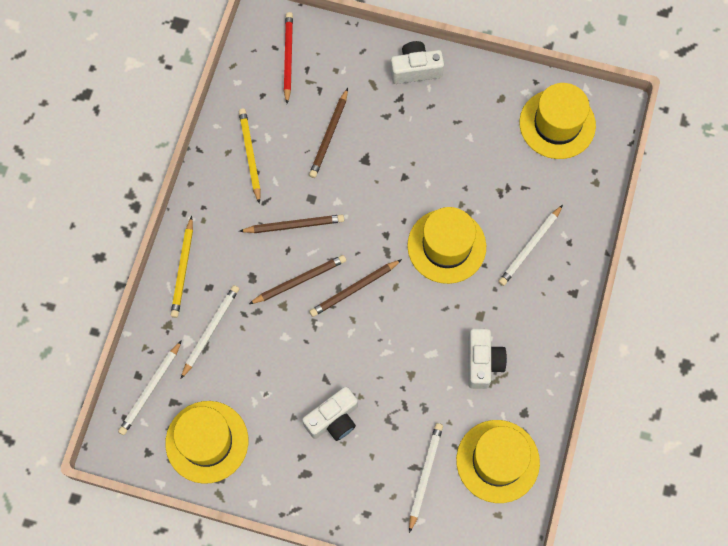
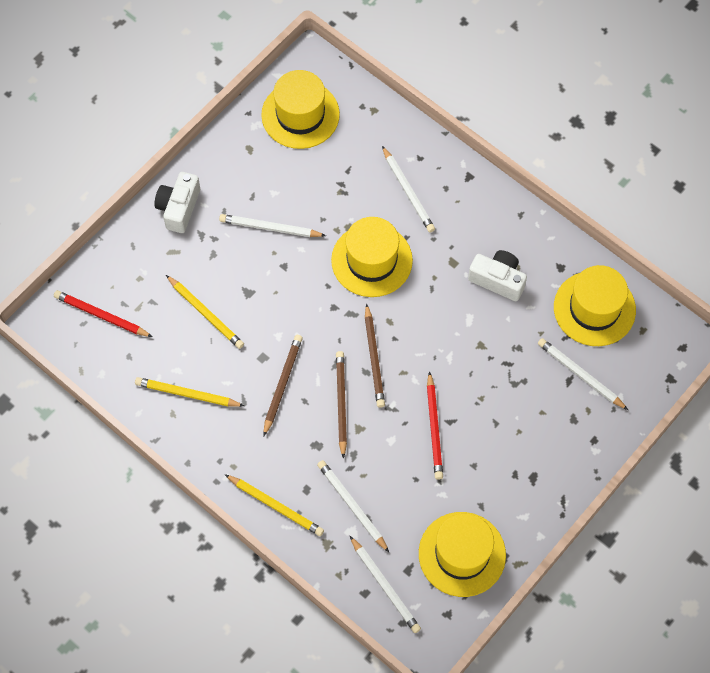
camera: 65 degrees left, 5 degrees down
(312, 368) = (434, 428): none -> red pencil
(329, 135) = (206, 313): brown pencil -> yellow pencil
(333, 419) = (492, 431): white camera -> none
(434, 149) = (270, 228): none -> white pencil

